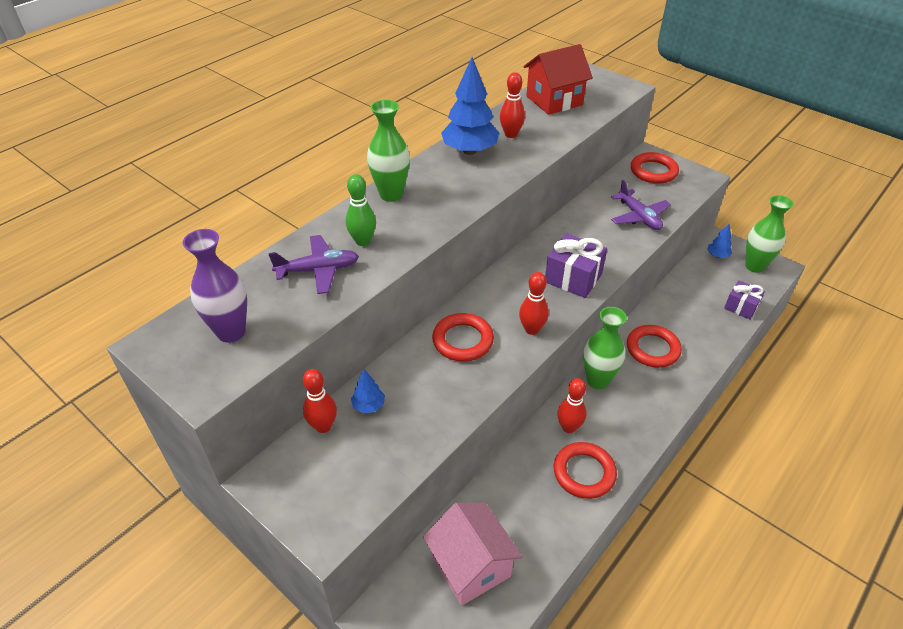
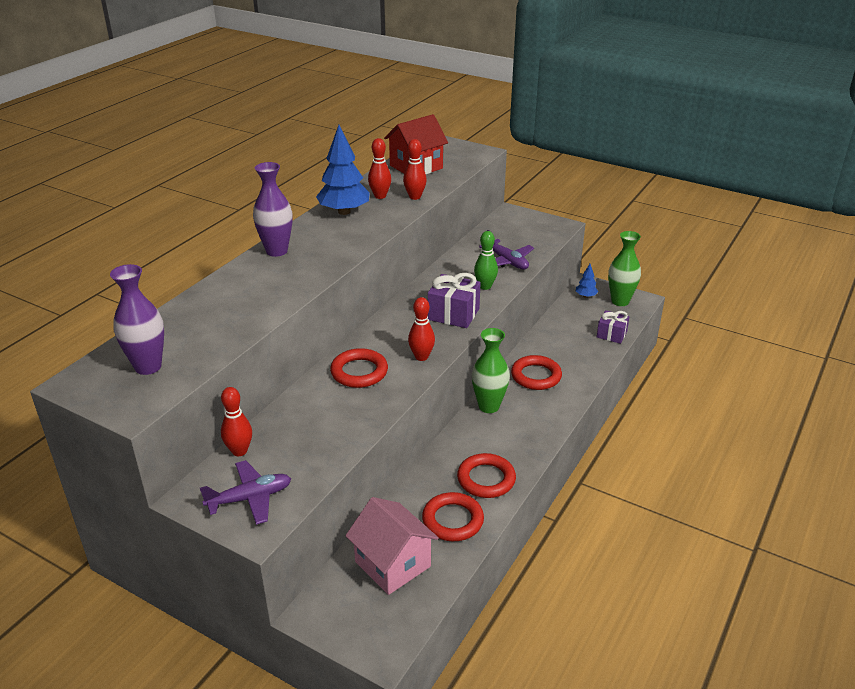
camera: 10 degrees left, 10 degrees down
(318, 270) = (220, 313): purple plane -> purple plane (250, 498)
(363, 241) = (257, 288): green bowling pin -> green bowling pin (485, 286)
(368, 406) = (279, 431): blue tree -> none
(391, 194) = (277, 251): green vase -> purple vase
(569, 427) = (467, 446): red bowling pin -> red bowling pin (415, 197)
(653, 171) = (516, 225): red ring -> red ring (452, 520)

